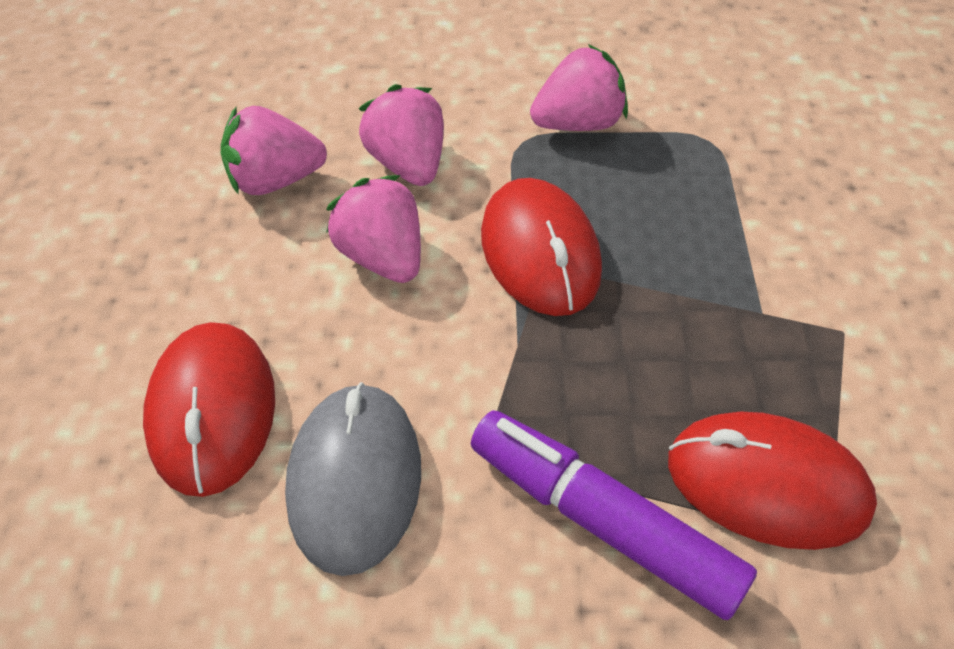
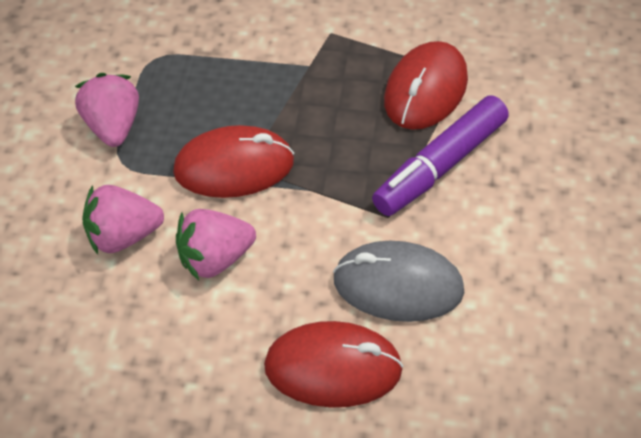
camera: 80 degrees left, 0 degrees up
(275, 180) = (115, 327): pink strawberry -> none

